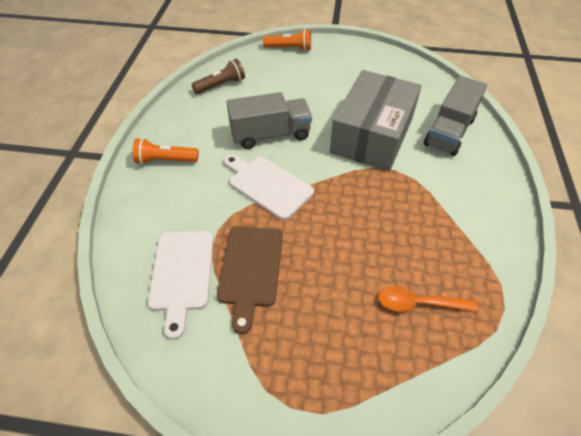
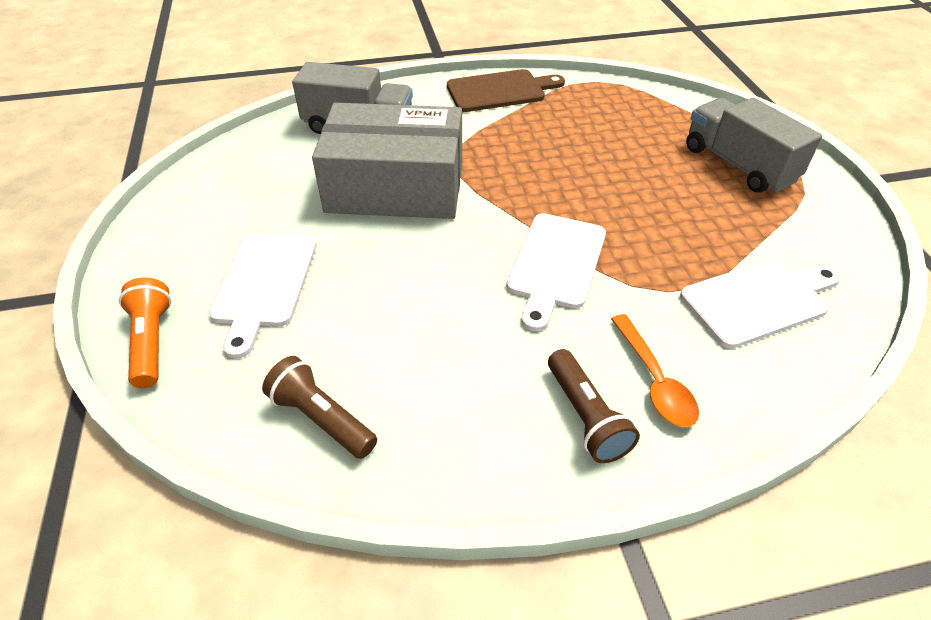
camera: 110 degrees left, 5 degrees down
(165, 160) = (586, 417): orange flashlight -> brown flashlight
(250, 269) = (697, 241): brown cutting board -> brown cutting board (500, 91)
(270, 134) = (444, 293): grey truck -> grey truck (738, 165)
(309, 79) = (264, 283): none -> white cutting board
(418, 303) = (632, 123): orange spoon -> orange spoon (654, 380)

